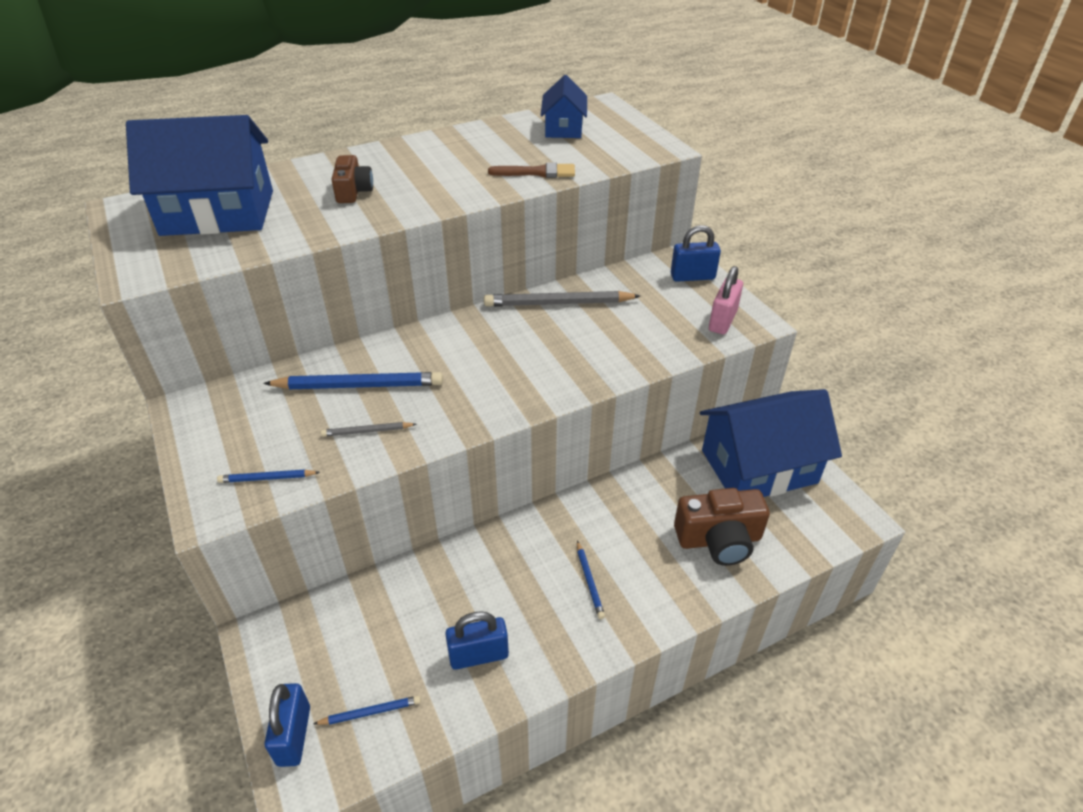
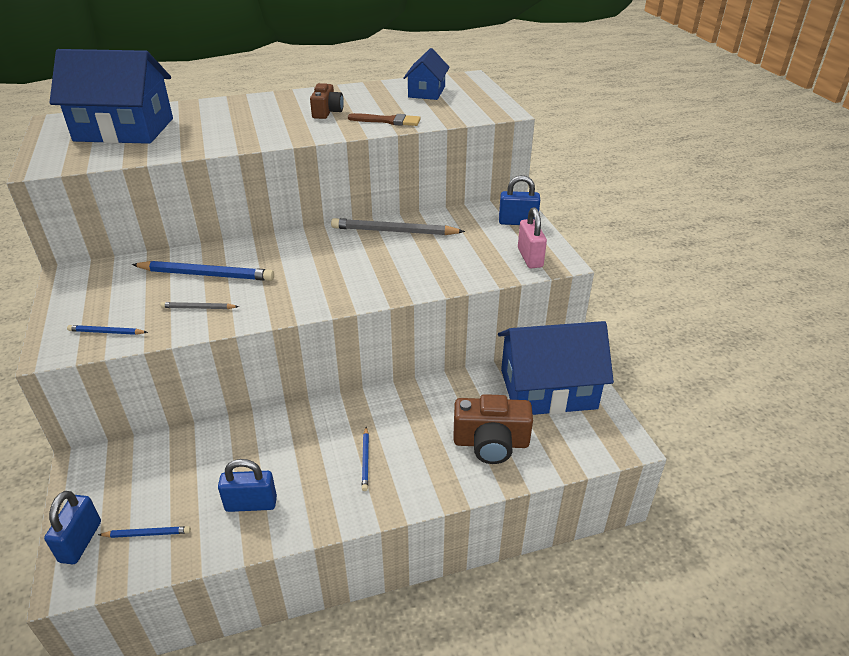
camera: 10 degrees right, 5 degrees down
(353, 191) = (234, 123): brown camera -> brown camera (327, 112)
(722, 321) = (530, 257): pink padlock -> pink padlock turned 45 degrees counterclockwise

